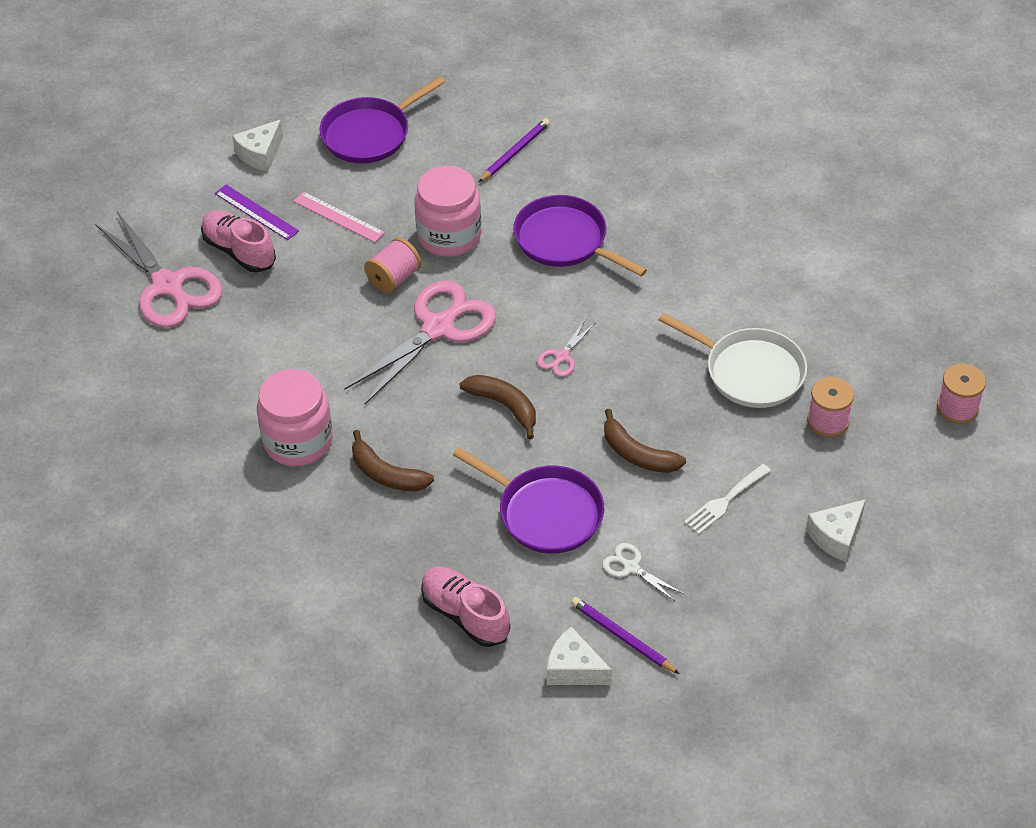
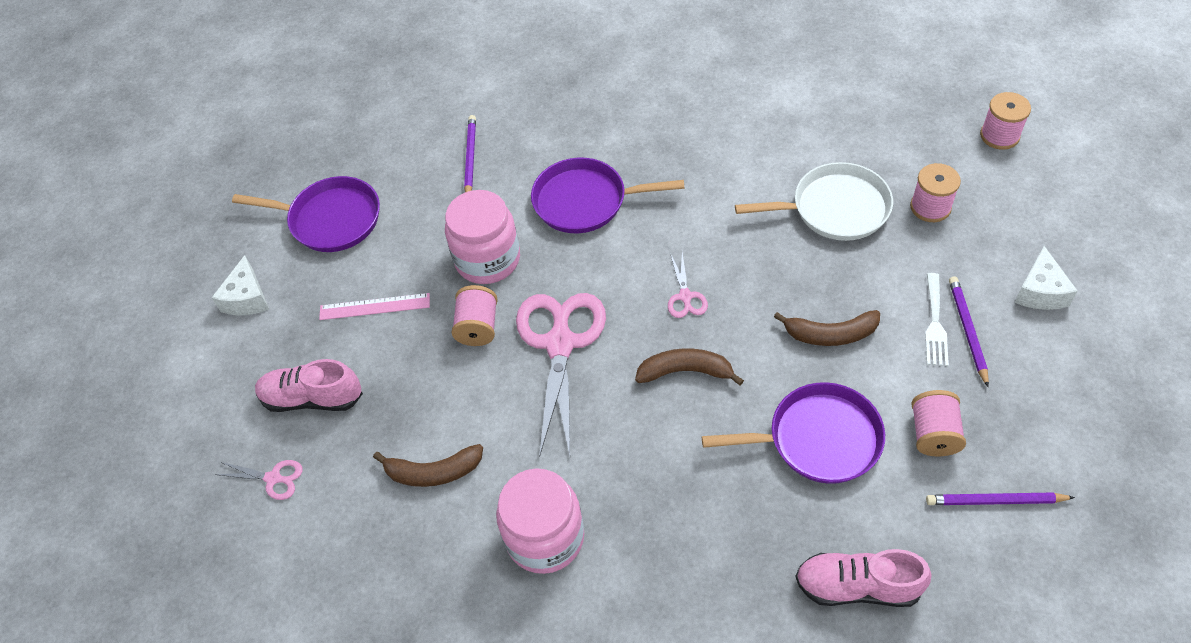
camera: 35 degrees left, 5 degrees up
(167, 285) = (273, 478): pink scissors -> pink scissors, size x0.45
(256, 212) = (294, 352): purple ruler -> none
(369, 134) = (331, 219): purple pan -> purple pan turned 90 degrees counterclockwise
(386, 474) = (653, 507): brown banana -> brown banana (433, 472)
(574, 669) = (993, 562): white cheese -> none
(631, 567) = (933, 434): white scissors -> pink spool
(744, 523) = (968, 331): none -> purple pencil

